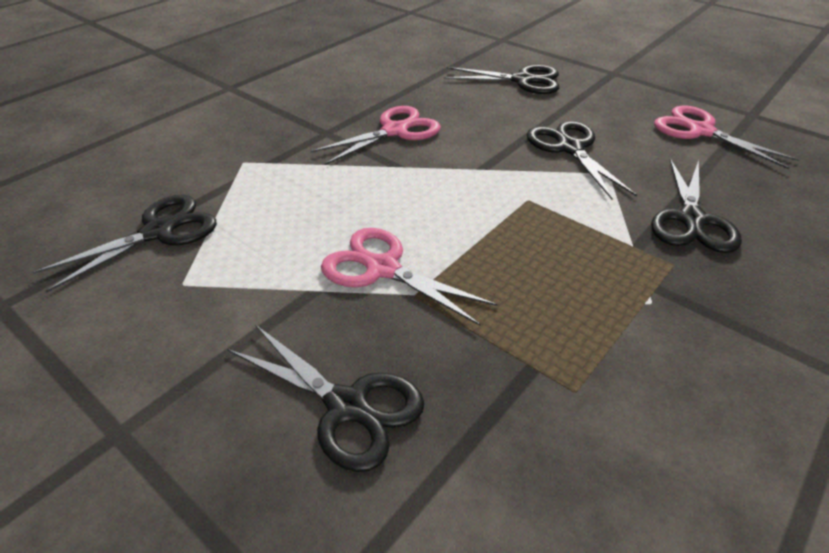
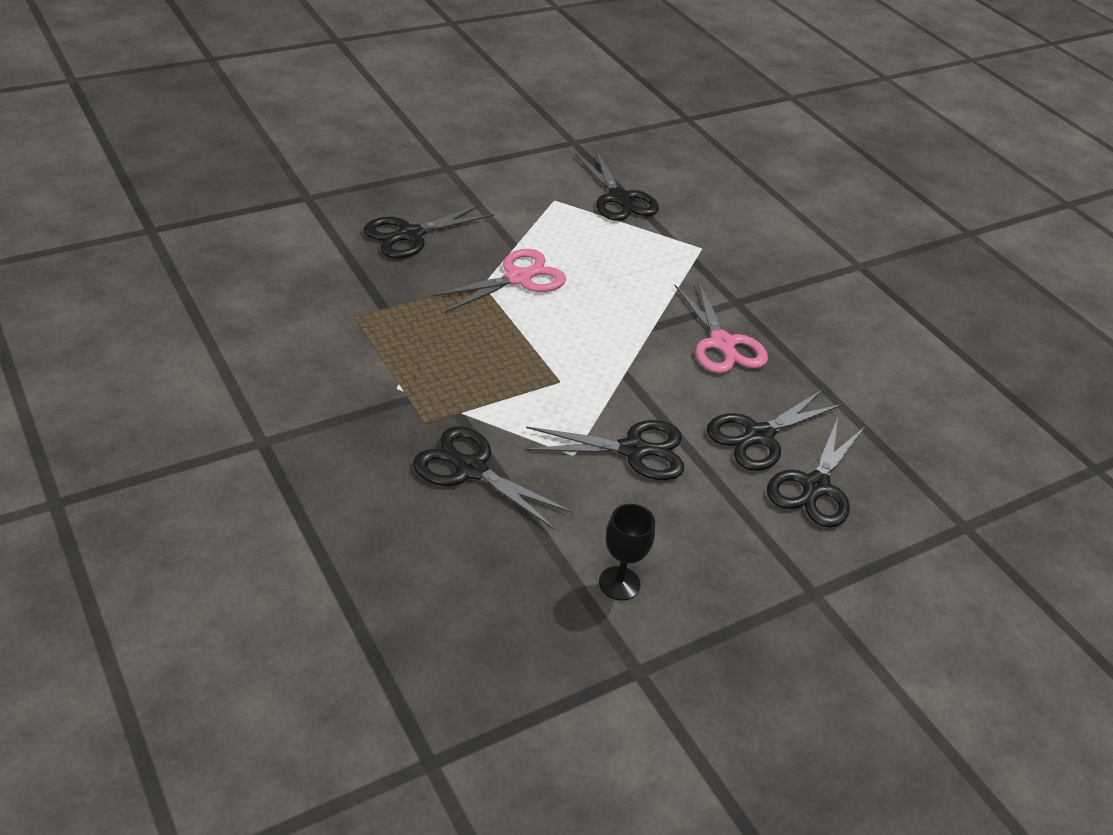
camera: 105 degrees right, 0 degrees up
(494, 103) = (759, 436): none -> black scissors
(700, 131) = (619, 583): pink scissors -> black goblet

